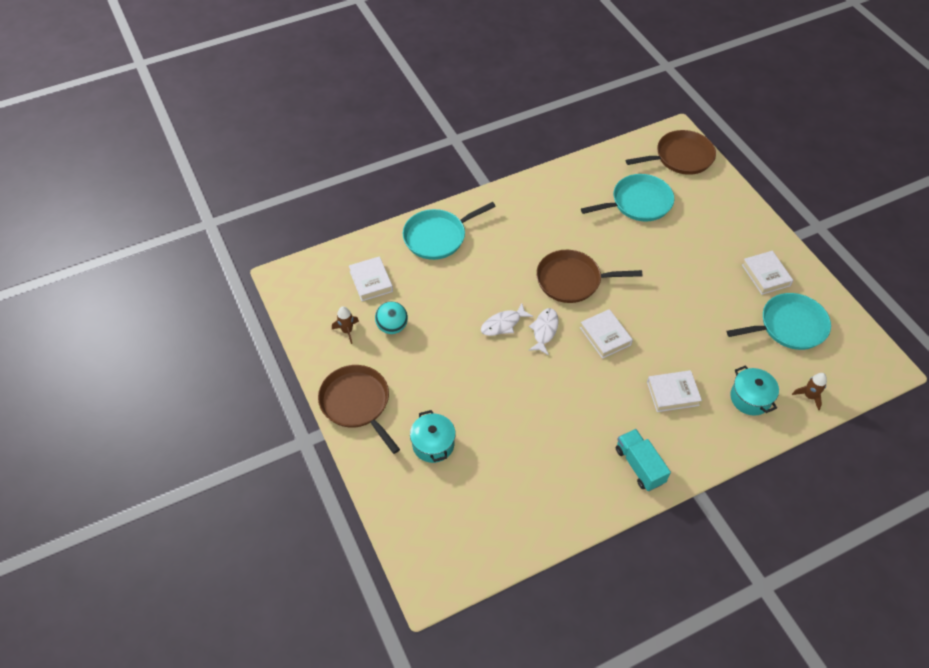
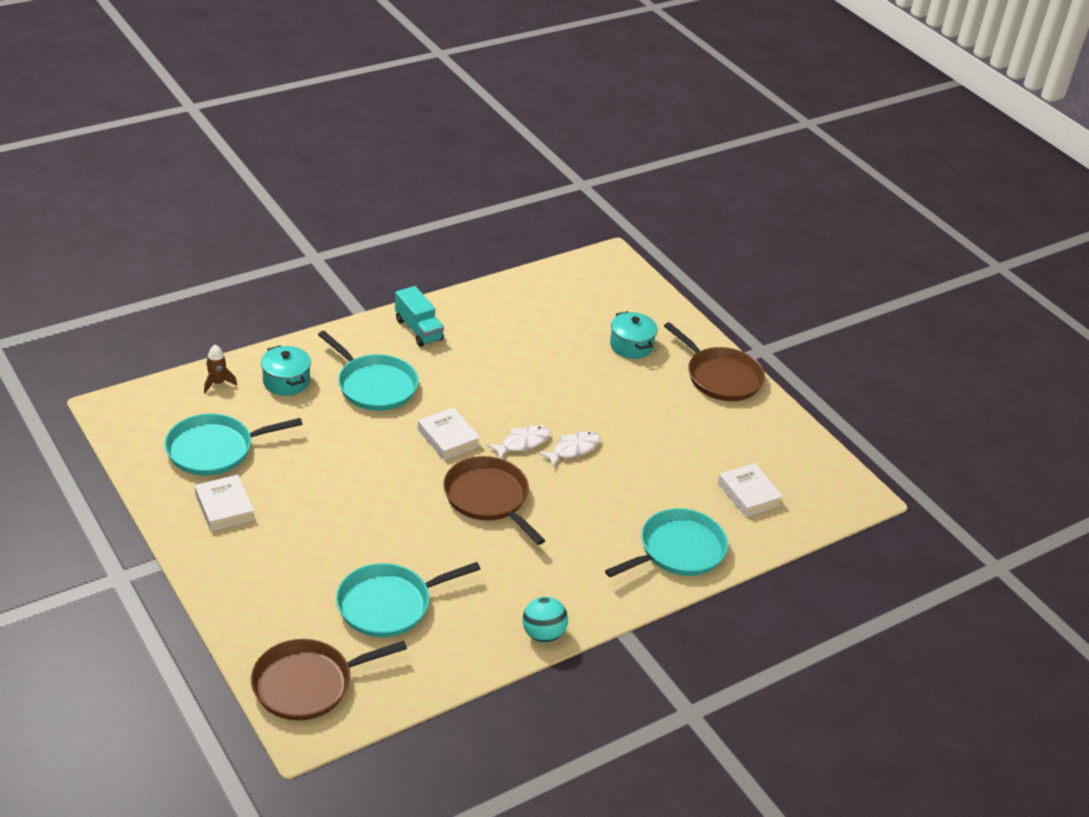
camera: 170 degrees right, 15 degrees down
(347, 331) = (757, 441): brown rocket -> none
(392, 327) = (706, 445): turquoise ball -> turquoise ball (543, 634)
(544, 330) = (522, 443): white fish -> white fish turned 135 degrees counterclockwise
(572, 280) = (488, 498): brown pan -> brown pan turned 120 degrees counterclockwise
(672, 393) = (374, 385): white book -> turquoise pan

